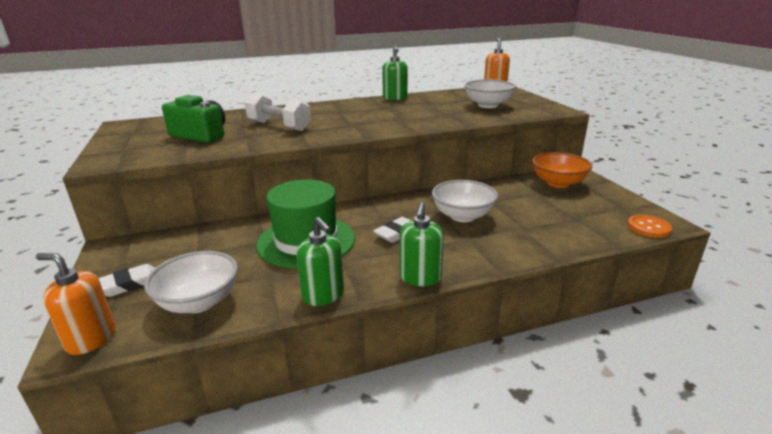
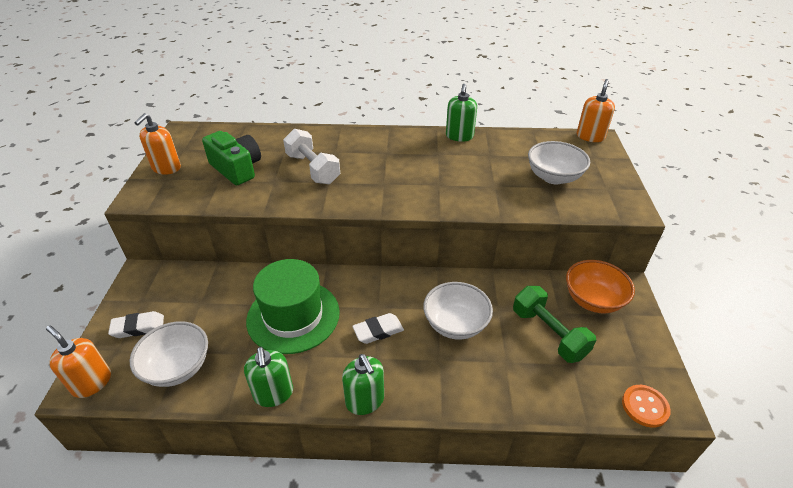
camera: 20 degrees right, 15 degrees up
(121, 144) = (166, 168): none -> orange soap dispenser
(420, 277) = (365, 400): green soap dispenser -> green soap dispenser turned 60 degrees counterclockwise
(542, 206) = (548, 333): none -> green dumbbell

